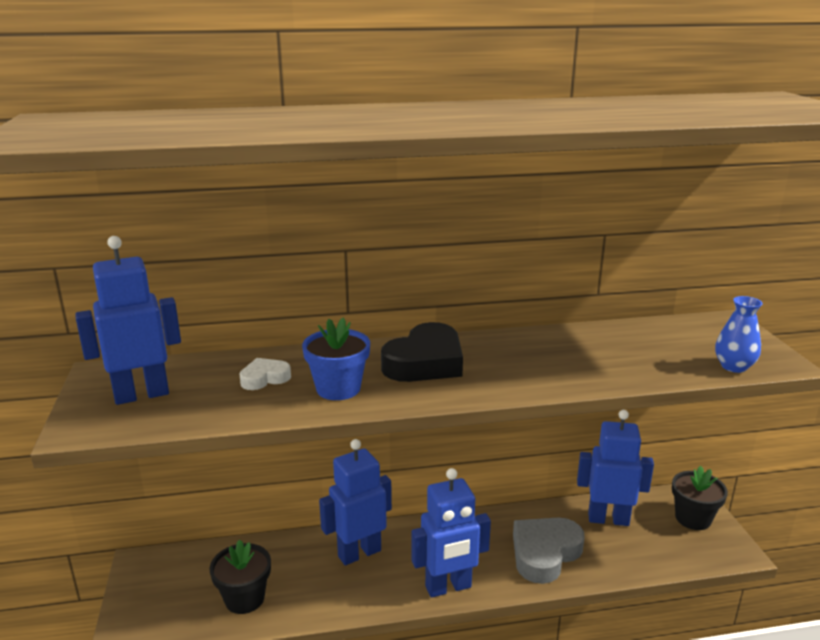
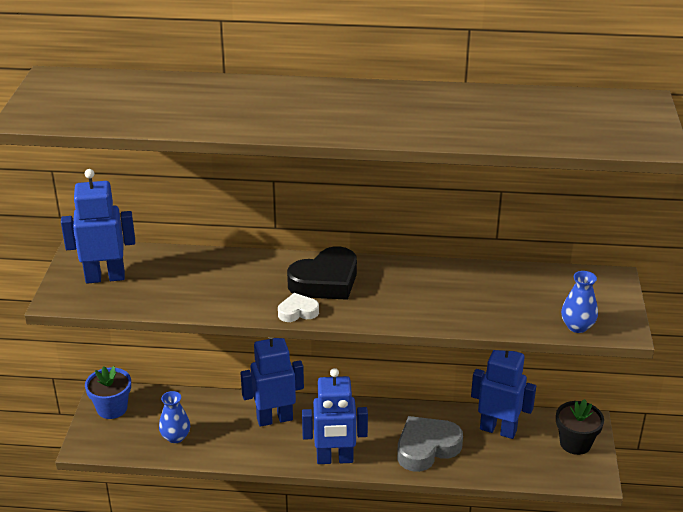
camera: 15 degrees right, 10 degrees up
(244, 598) = (175, 437): black flower pot -> blue vase
(264, 378) = (197, 277): white heart -> white heart (298, 312)
(338, 388) = (248, 295): blue flower pot -> blue flower pot (112, 408)

